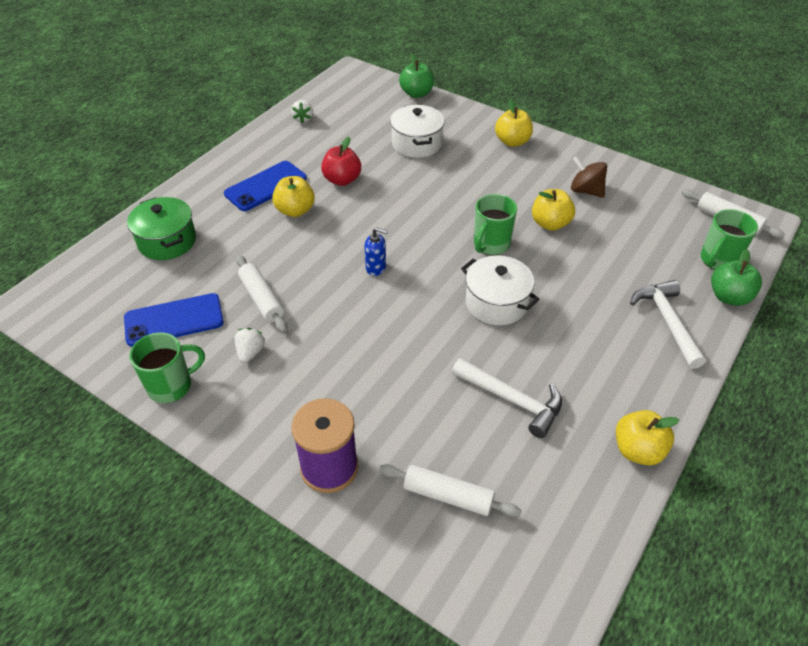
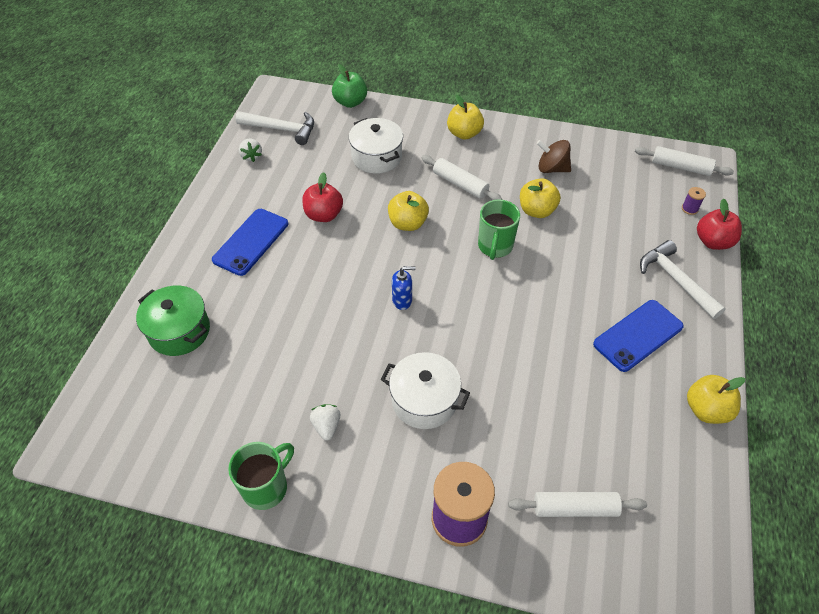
camera: 20 degrees left, 5 degrees up
(174, 320) = (232, 416): blue phone -> blue phone (638, 335)
(262, 299) = (309, 366): white rolling pin -> white rolling pin (460, 184)
(295, 210) = (294, 261): yellow apple -> yellow apple (408, 223)
(496, 303) = (527, 305): white pot -> white pot (424, 400)
(512, 400) = (585, 397): white hammer -> white hammer (281, 129)
(718, 260) = (689, 209): green mug -> purple spool
(729, 297) = (713, 242): green apple -> red apple

